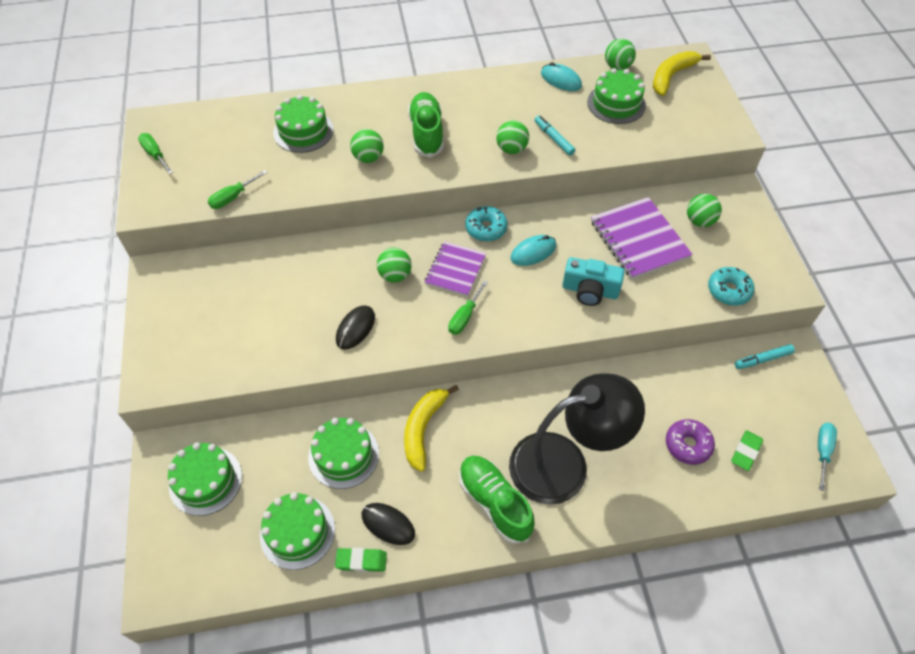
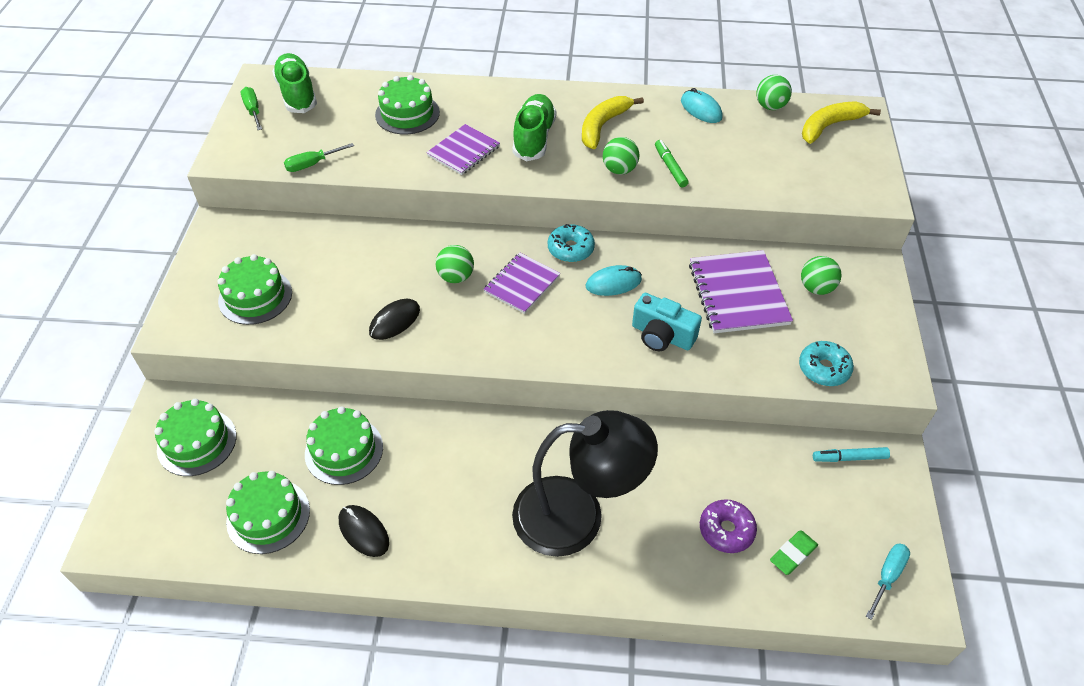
camera: 15 degrees right, 5 degrees down
(361, 561) = (322, 562): green eraser -> none
(368, 158) = (463, 151): green ball -> purple notebook
(423, 429) = (436, 443): yellow banana -> yellow banana (602, 126)
(464, 317) = (513, 334): green screwdriver -> none
(494, 503) = (485, 538): green shoe -> green shoe (297, 94)
(554, 139) = (670, 167): turquoise marker -> green marker
(616, 104) = (754, 144): green cake -> green cake (255, 296)

